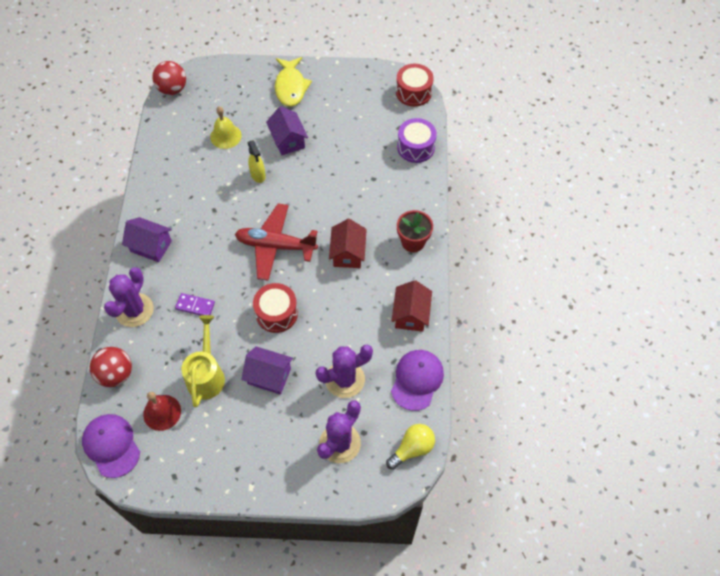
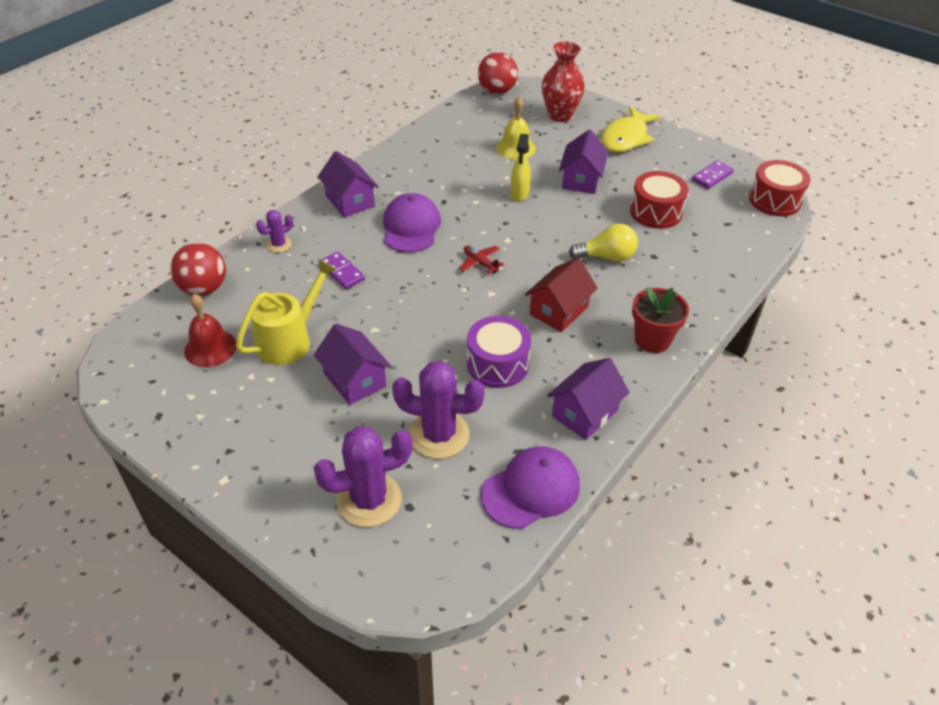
camera: 35 degrees right, 15 degrees down
(111, 445) = (132, 348): purple cap -> purple cap (411, 227)
(134, 310) = (279, 244): purple cactus -> purple cactus, size x0.51
(233, 89) = (560, 115): none -> red vase
(275, 246) = (480, 263): red plane -> red plane, size x0.42
(276, 313) = (421, 324): red drum -> red drum (656, 212)
(365, 92) = (712, 176): none -> purple domino
(410, 314) = (585, 413): red house -> purple house
(412, 449) = (455, 566): yellow light bulb -> yellow light bulb (606, 257)
(415, 147) = (735, 251): purple drum -> purple drum (497, 364)

